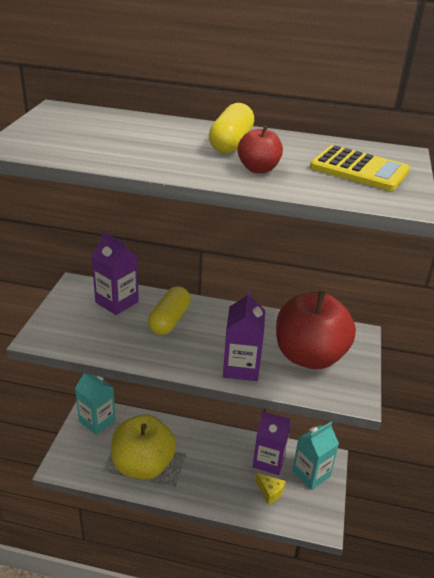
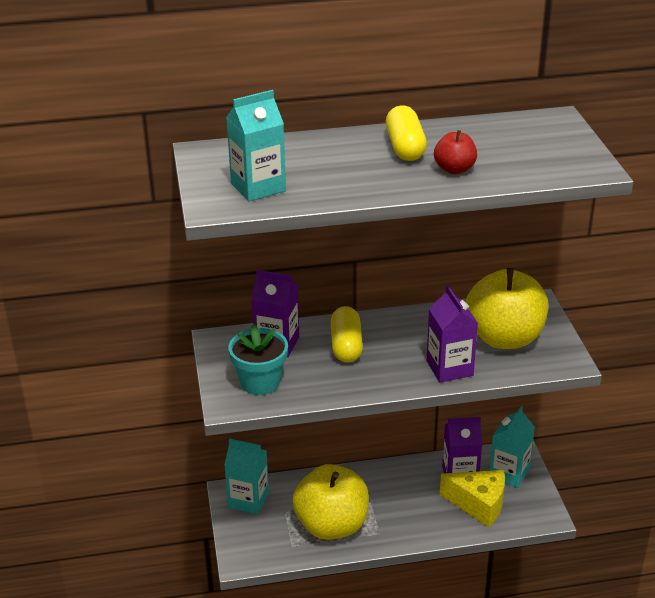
camera: 20 degrees left, 0 degrees up
(66, 141) = (258, 187): none -> turquoise carton
(77, 328) = (260, 382): none -> turquoise flower pot
(270, 492) = (478, 504): yellow cheese -> yellow cheese, size x1.88
(309, 356) = (504, 338): red apple -> yellow apple
(359, 169) = (535, 146): yellow calculator -> none

